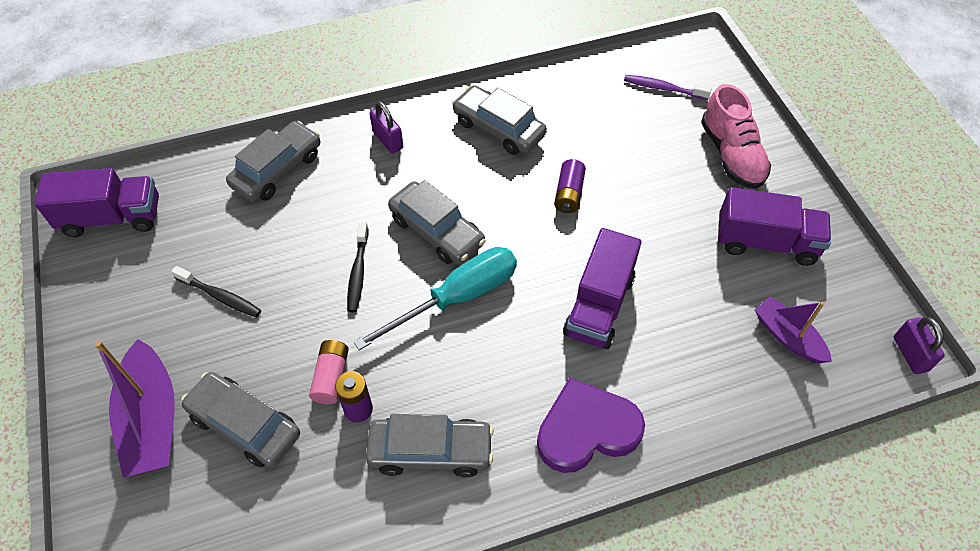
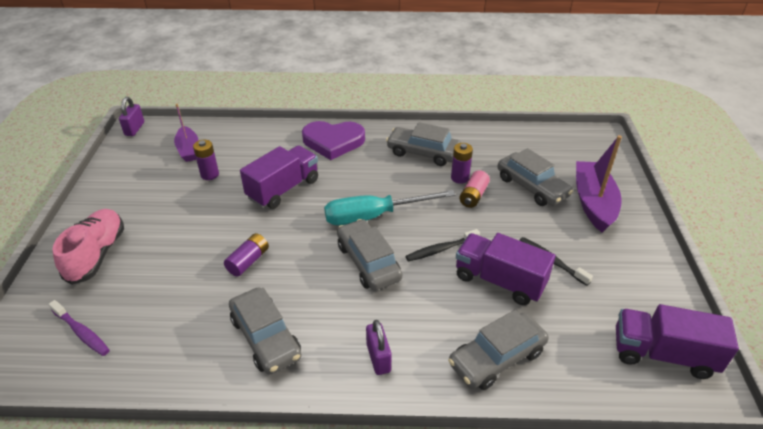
camera: 160 degrees left, 15 degrees down
(358, 272) = (440, 250): black toothbrush -> black toothbrush turned 135 degrees counterclockwise
(715, 299) = (210, 174): none -> purple battery
(765, 242) = (144, 194): purple truck -> purple truck (499, 281)

